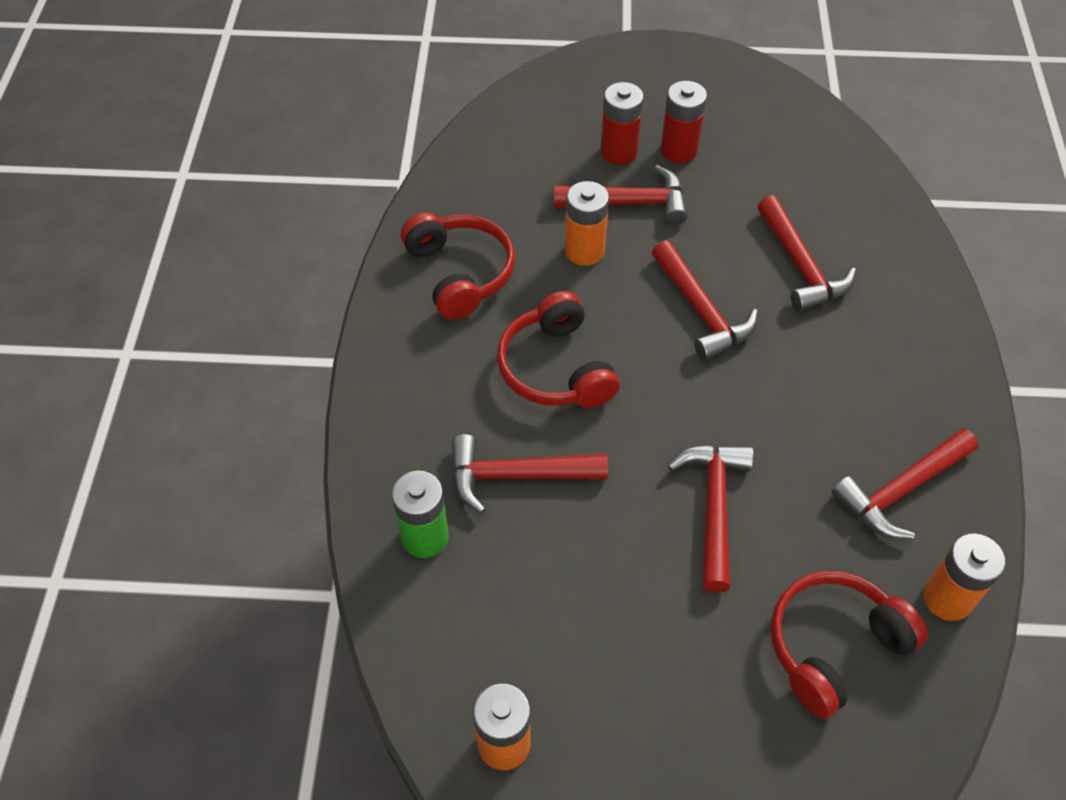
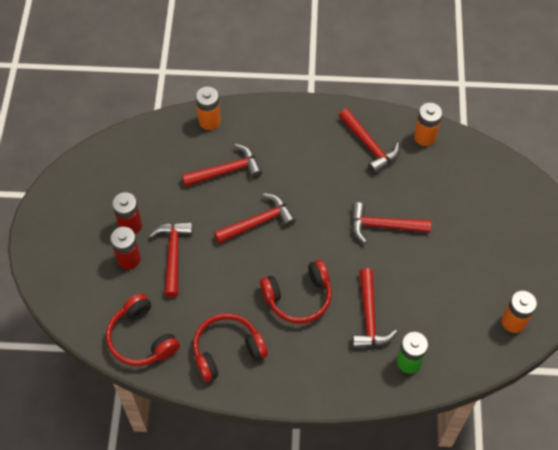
camera: 90 degrees left, 5 degrees up
(584, 251) = (211, 280): orange battery -> orange battery (209, 121)
(834, 647) = (452, 184): red headphones -> red headphones (142, 338)

